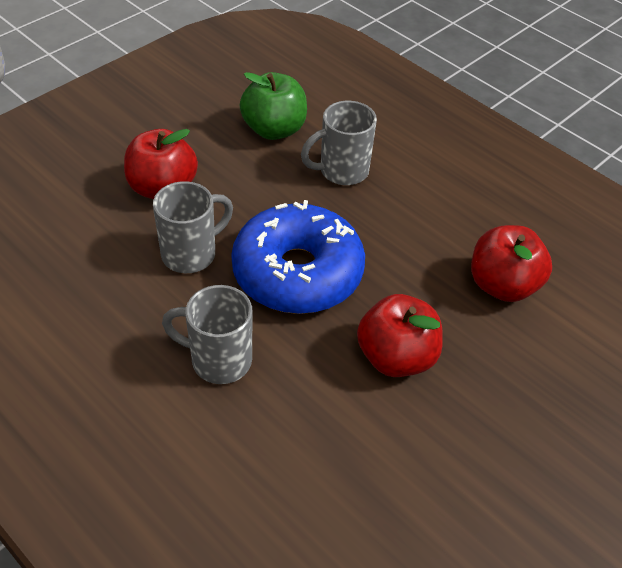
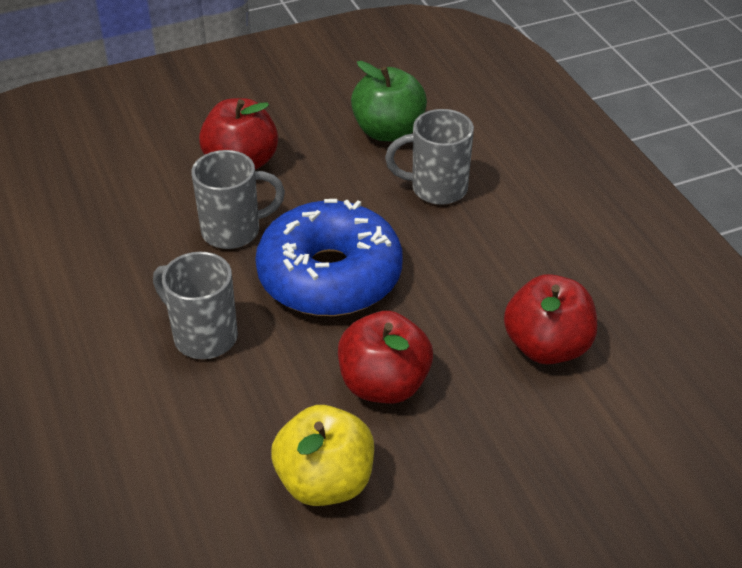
camera: 25 degrees right, 5 degrees down
(397, 461) = (325, 482): none -> yellow apple

